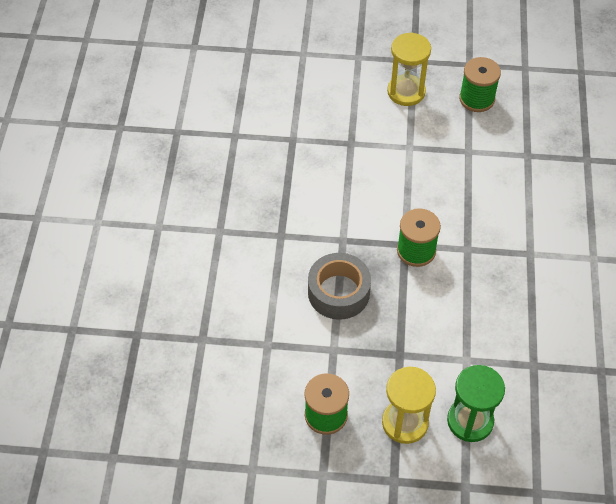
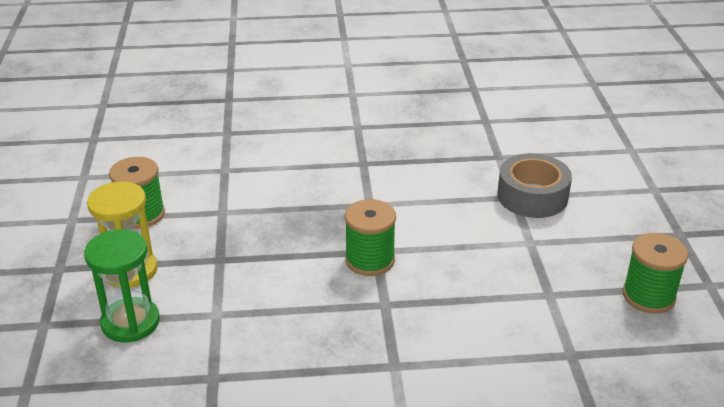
camera: 80 degrees right, 20 degrees down
(338, 292) = (297, 208): grey tape -> grey tape (532, 196)
(406, 92) = (621, 232): yellow hourglass -> none

